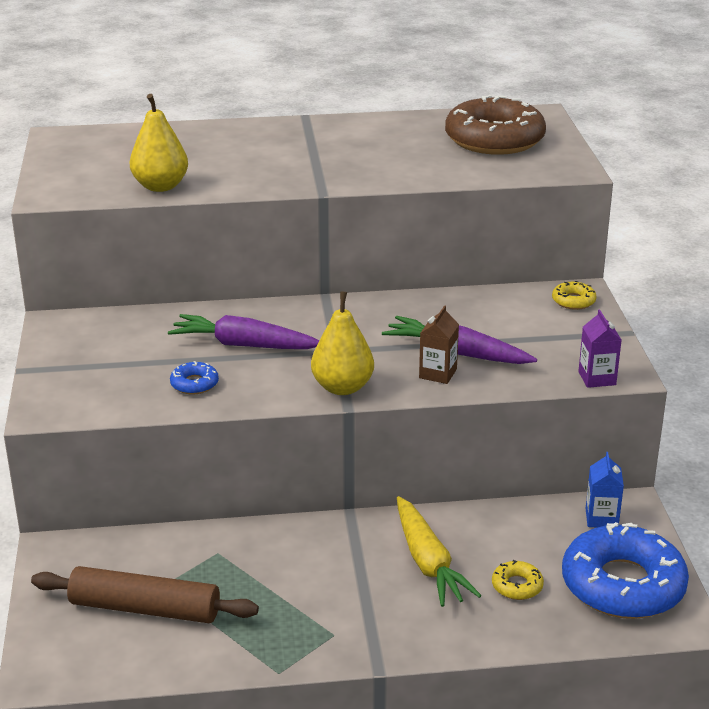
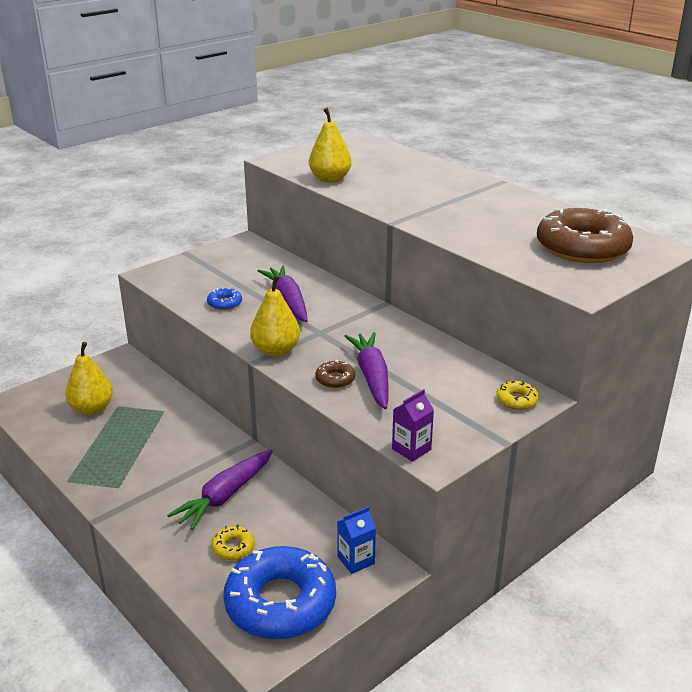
camera: 55 degrees right, 0 degrees up
(145, 608) = (92, 409): brown rolling pin -> yellow pear
(428, 562) = (225, 496): yellow carrot -> purple carrot
(438, 373) = (335, 379): brown carton -> brown donut

